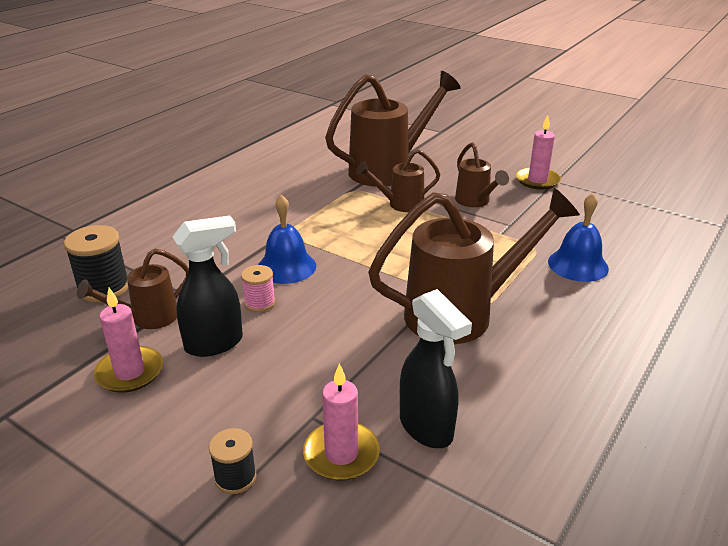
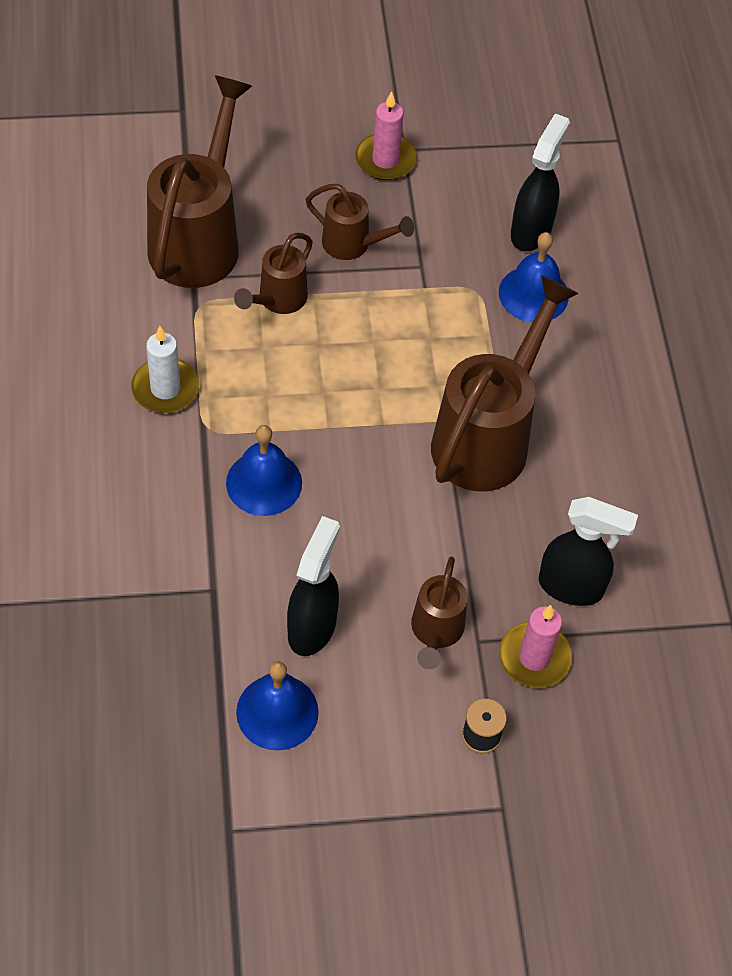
camera: 45 degrees left, 25 degrees up
(104, 288) = (112, 641): black spool -> none
(130, 372) = (277, 712): pink candle -> blue bell
(147, 318) = (211, 645): brown watering can -> brown watering can (435, 633)
(259, 303) = (294, 550): pink spool -> none
(290, 210) = (165, 388): none -> white candle
(608, 239) = (531, 231): none -> black spray bottle

